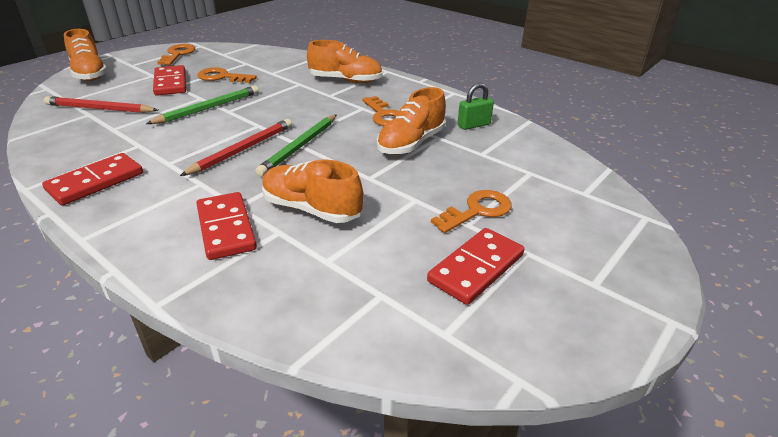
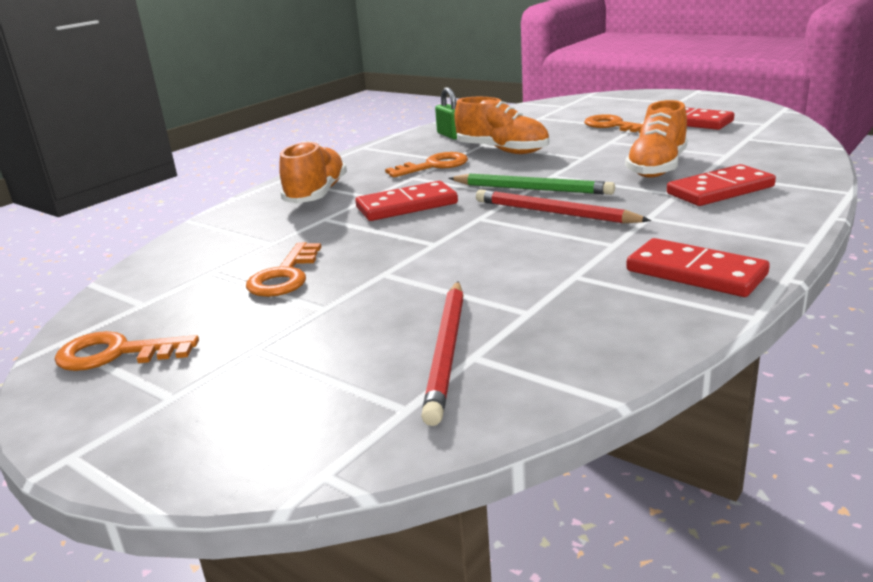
camera: 90 degrees left, 10 degrees down
(89, 74) = (223, 440): orange shoe -> none
(170, 83) = (309, 315): red domino -> red domino (407, 206)
(208, 108) = (428, 258): green pencil -> none

